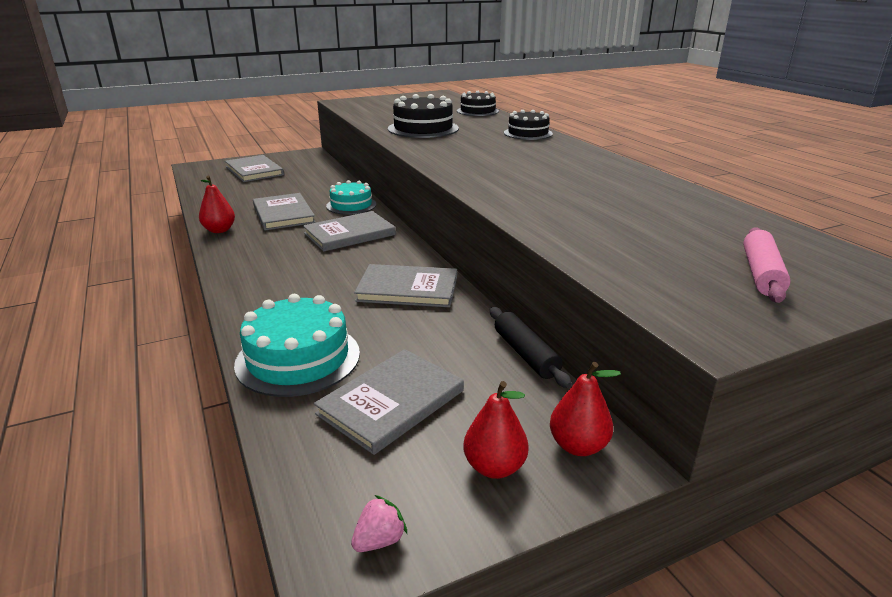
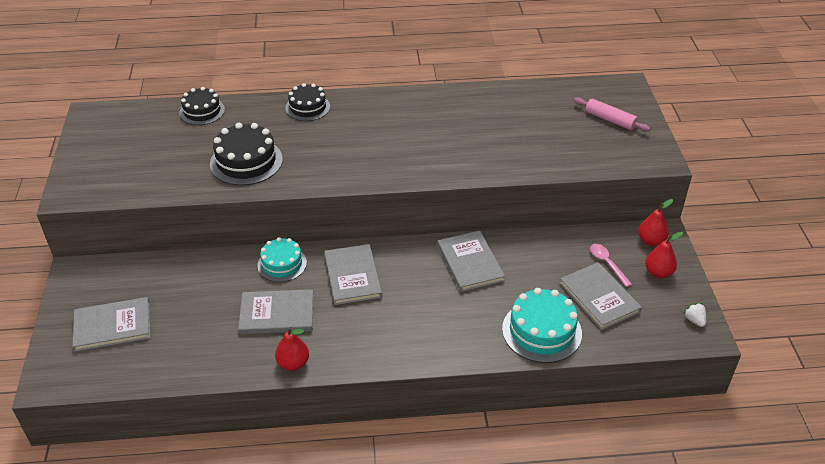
camera: 70 degrees left, 15 degrees up
(379, 540) = (694, 320): pink strawberry -> white strawberry
(407, 289) = (470, 263): grey book -> grey book turned 45 degrees counterclockwise
(479, 400) = (607, 263): none -> pink spoon
(526, 354) = (570, 233): black rolling pin -> none

